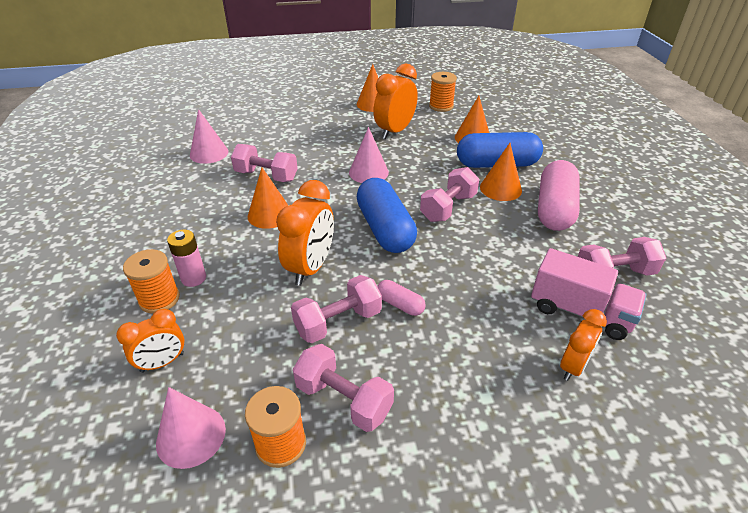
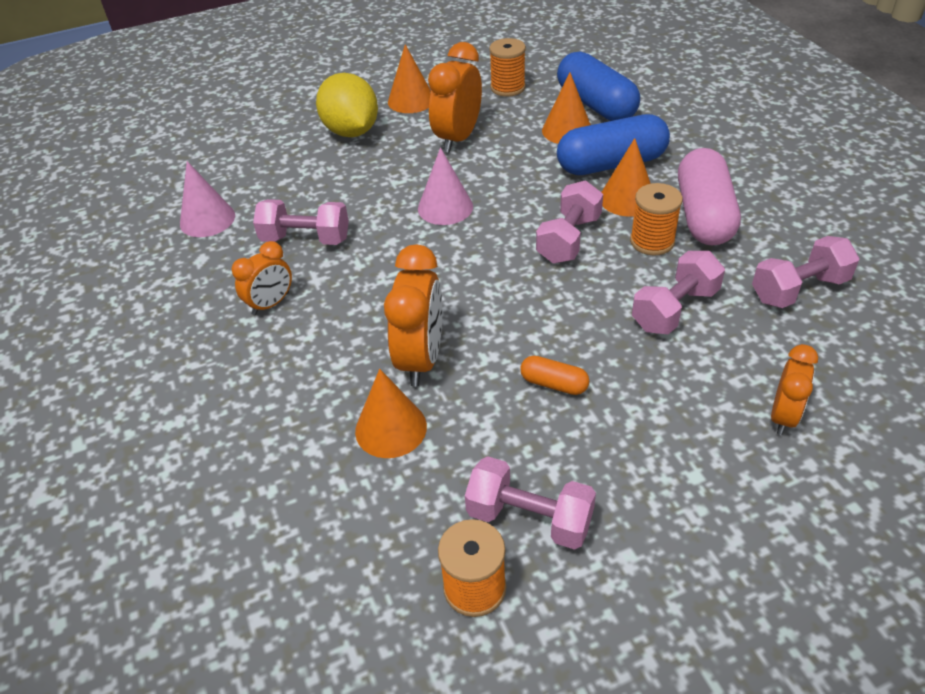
camera: 10 degrees left, 5 degrees up
(159, 299) = (237, 444): orange spool -> orange spool (652, 241)
(162, 362) = (282, 525): orange clock -> orange clock (271, 304)
(191, 436) = (360, 605): pink cone -> none
(193, 278) = (270, 406): pink battery -> none
(269, 214) = (334, 295): orange cone -> orange cone (391, 428)
(325, 116) = (351, 131): none -> yellow lemon
(338, 322) = (485, 423): pink dumbbell -> pink dumbbell (674, 309)
(385, 229) = (498, 285): blue capsule -> blue capsule (596, 105)
(400, 304) = (554, 384): pink capsule -> orange capsule
(580, 312) = (772, 346): pink truck -> none

